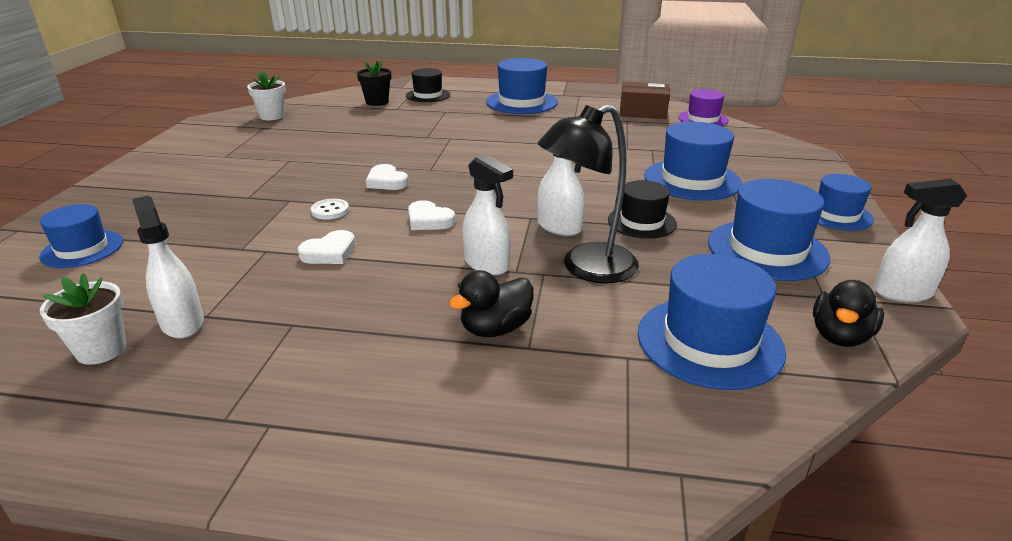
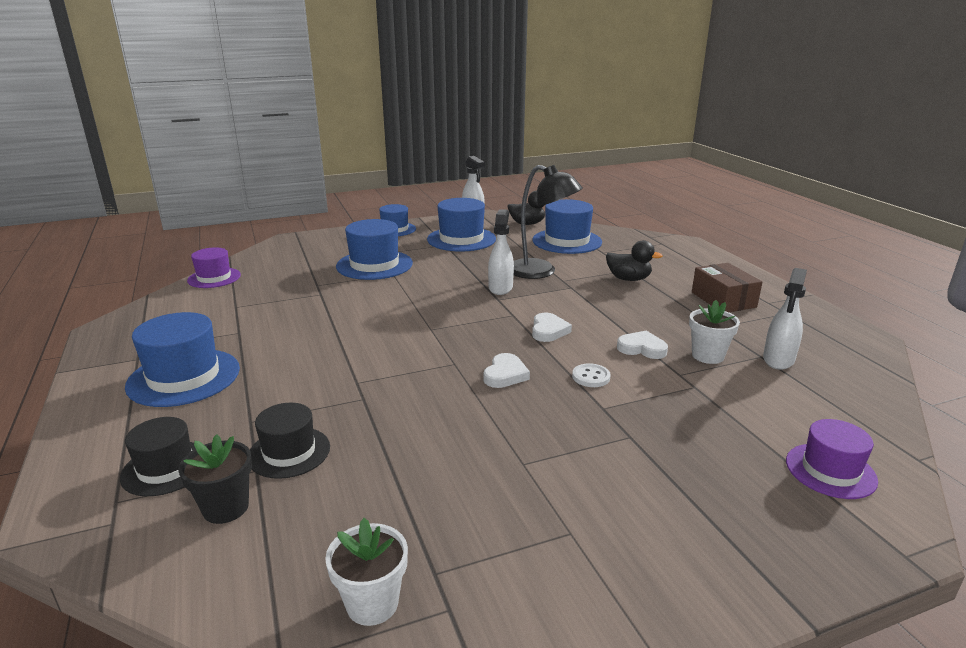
camera: 120 degrees left, 5 degrees down
(82, 249) = (830, 470): blue hat -> purple hat
(101, 350) = (838, 371): white flower pot -> white flower pot (707, 356)
(487, 264) = (576, 296): white spray bottle -> none
(641, 222) = (463, 268): black hat -> black hat (289, 452)
(643, 112) = (200, 304): brown box -> brown box (723, 300)

